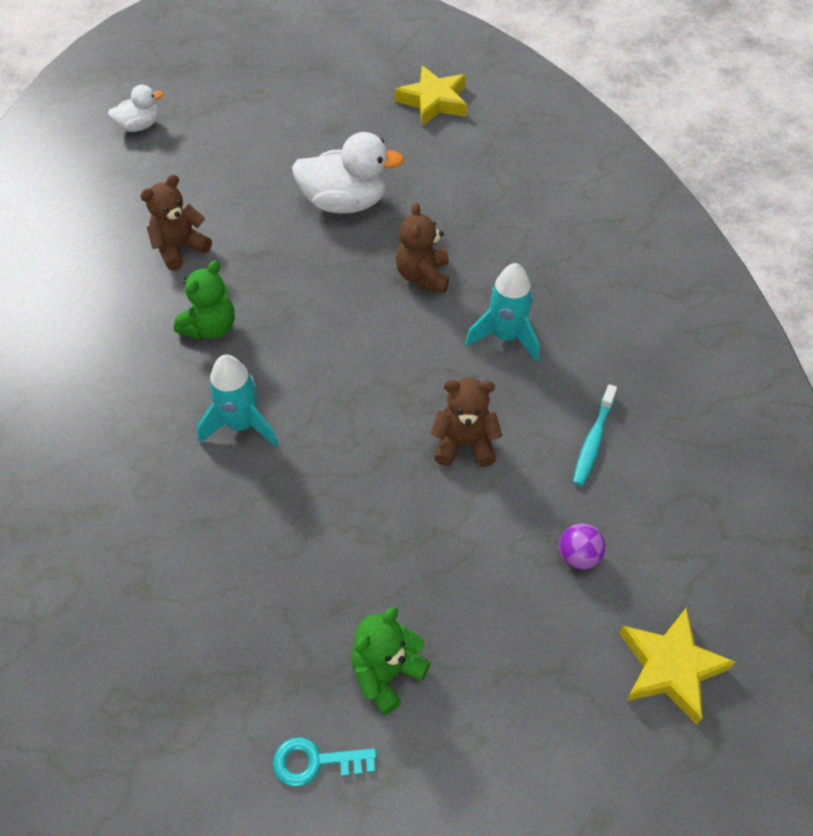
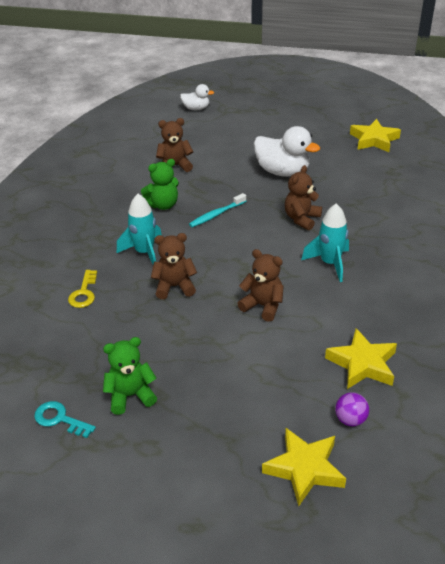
camera: 30 degrees right, 15 degrees down
(199, 535) = (84, 293): none -> yellow key
(325, 465) = (174, 287): none -> brown teddy bear
(578, 556) = (290, 387): purple ball -> purple ball (350, 419)
(593, 441) = (345, 333): turquoise toothbrush -> turquoise toothbrush (216, 214)
(641, 478) = (362, 364): none -> yellow star

